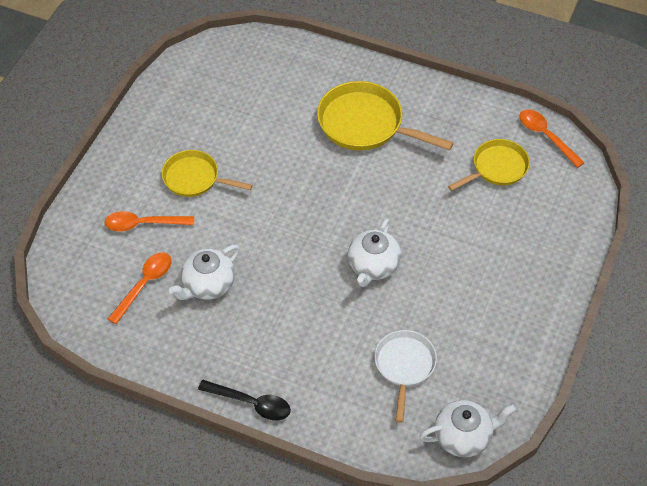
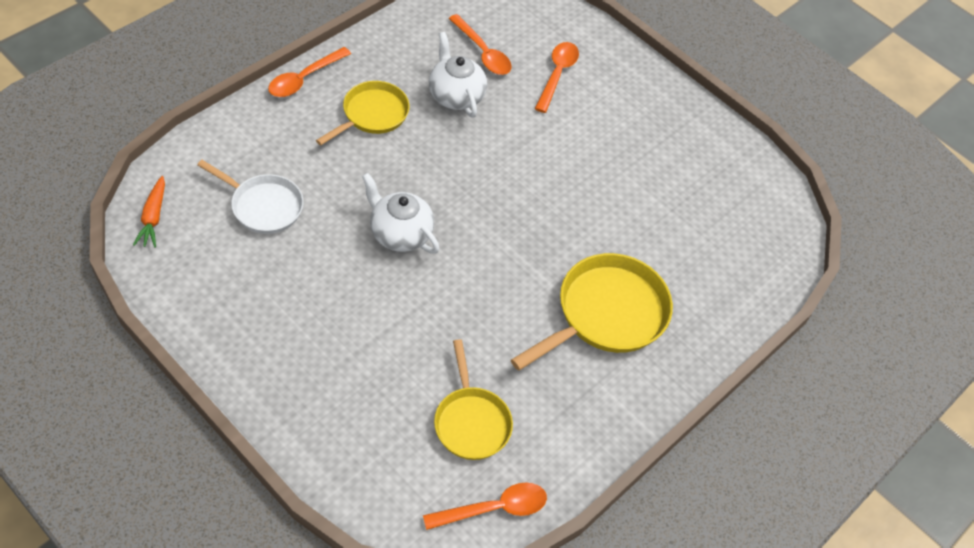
camera: 105 degrees right, 0 degrees up
(195, 178) = (597, 132): yellow pan -> yellow pan (372, 115)
(251, 403) = (304, 79): black spoon -> orange spoon
(463, 436) = (153, 217): white teapot -> orange carrot

